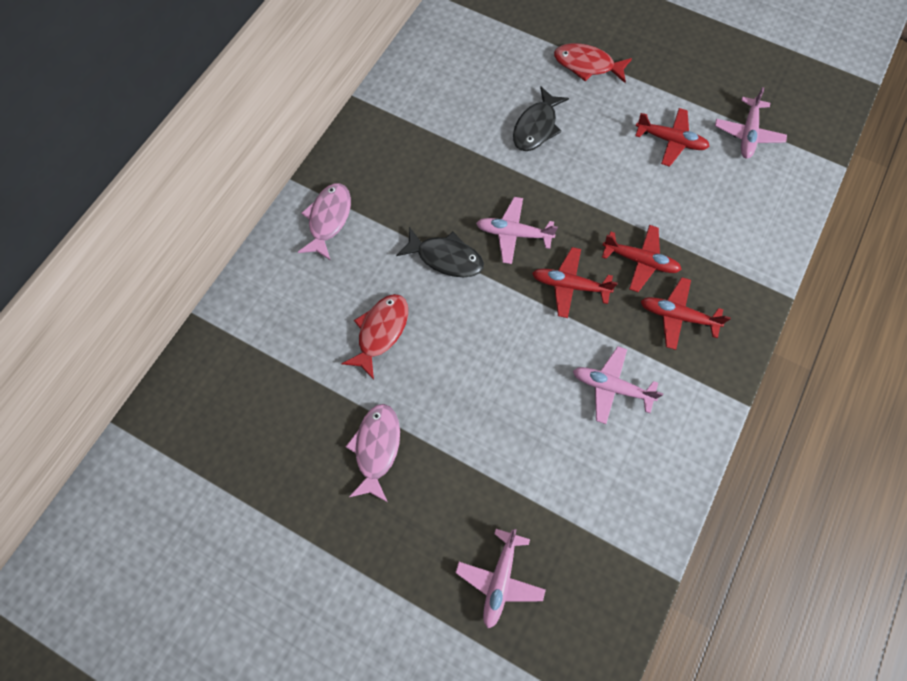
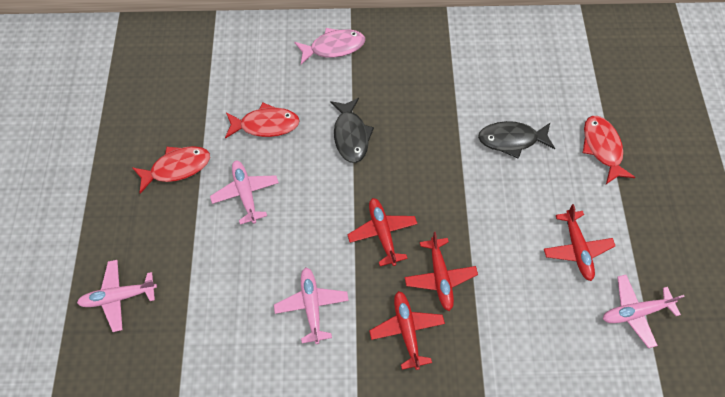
camera: 60 degrees right, 5 degrees down
(376, 448) = (177, 168): pink fish -> red fish
(513, 233) = (402, 170): pink plane -> pink plane (246, 193)

